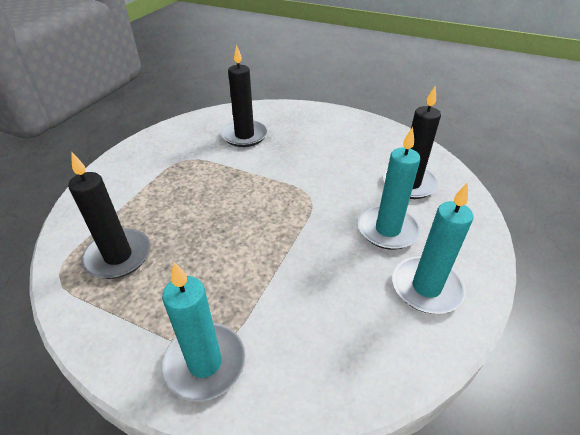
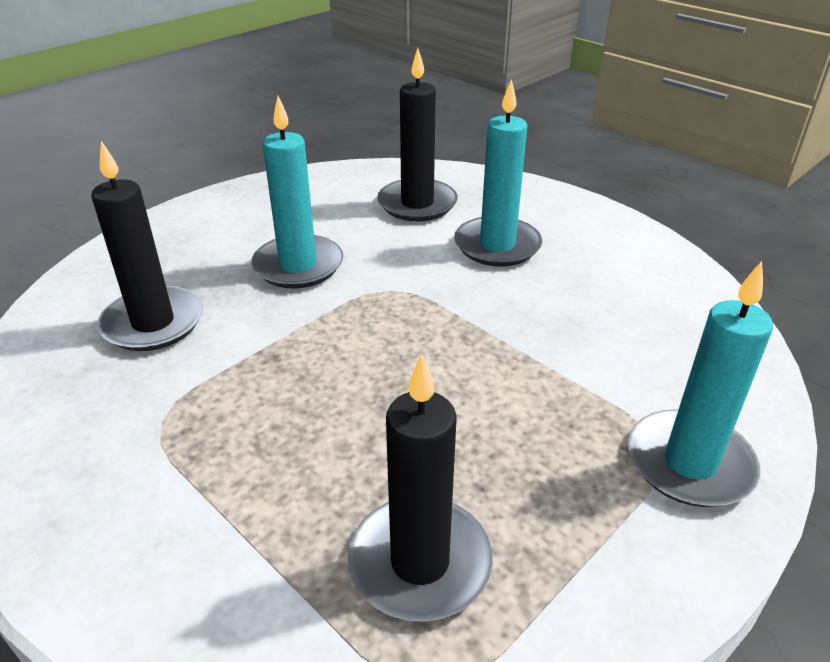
camera: 70 degrees left, 5 degrees down
(426, 287) = (603, 249): turquoise candle -> turquoise candle (298, 266)

